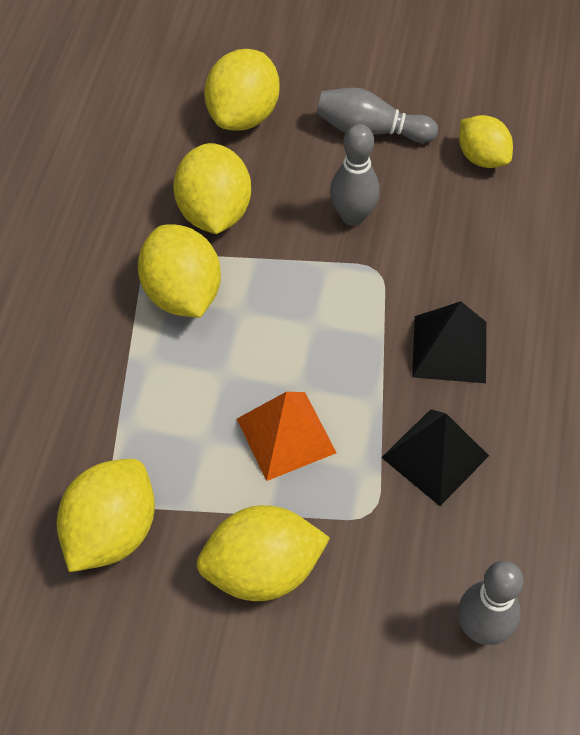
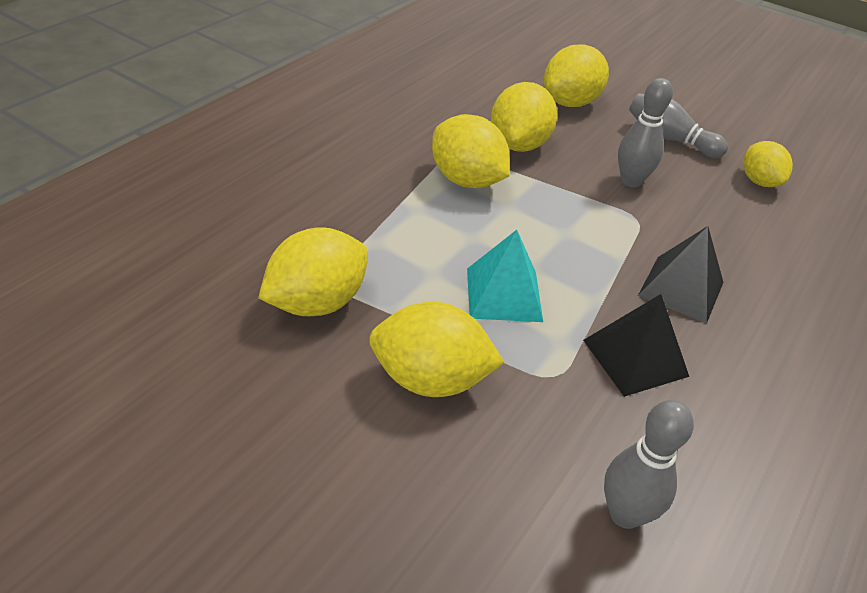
camera: 20 degrees right, 15 degrees down
(182, 293) = (466, 180): yellow lemon -> yellow lemon turned 45 degrees counterclockwise
(286, 435) = (503, 294): orange pyramid -> turquoise pyramid

